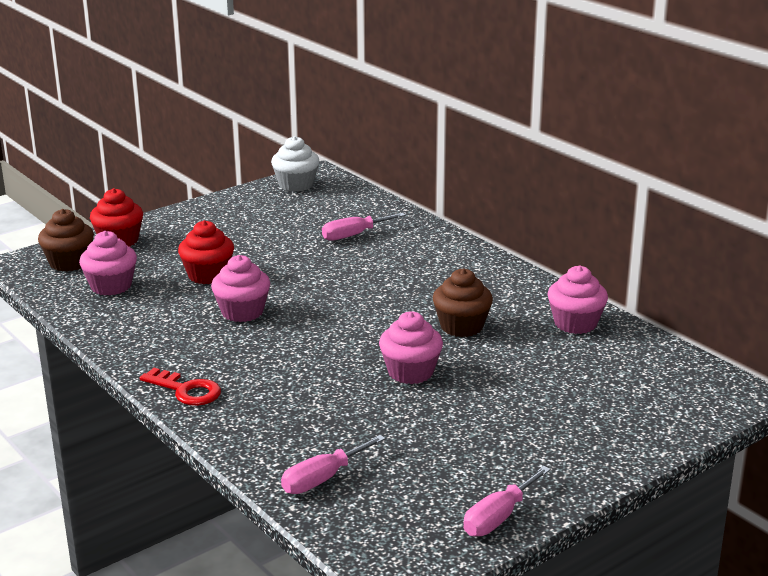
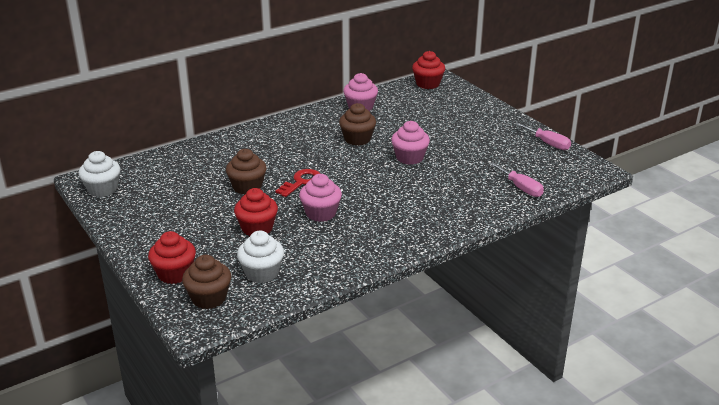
camera: 85 degrees left, 5 degrees up
(111, 286) = (262, 273): pink cupcake -> white cupcake
(186, 390) = (426, 233): red key -> red key (301, 182)
(308, 260) = (247, 187): none -> brown cupcake
(354, 235) = (212, 168): pink screwdriver -> none
(705, 383) = (428, 84): none -> red cupcake

